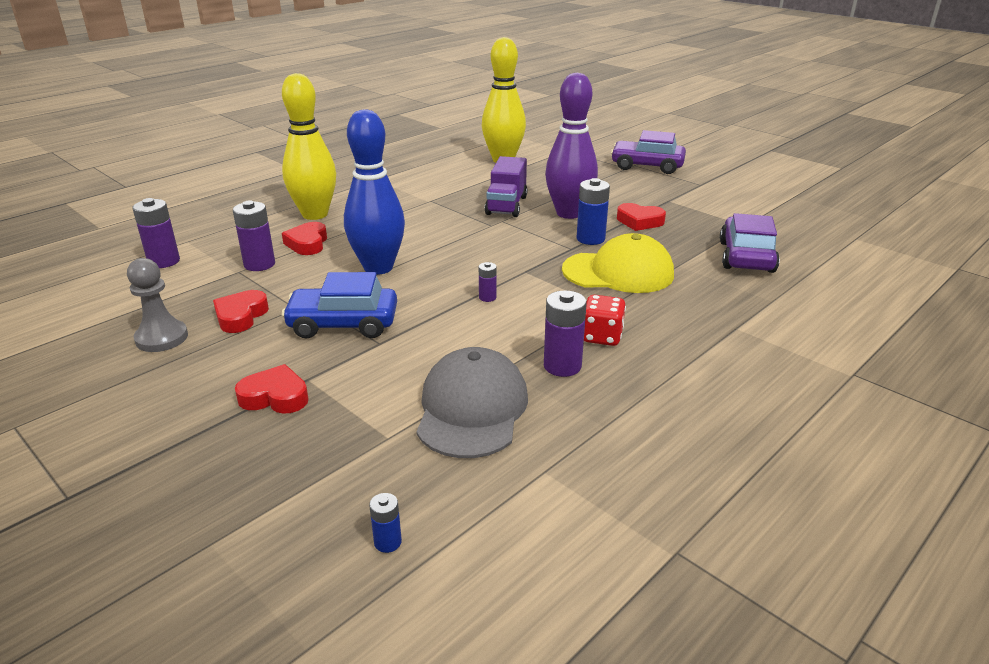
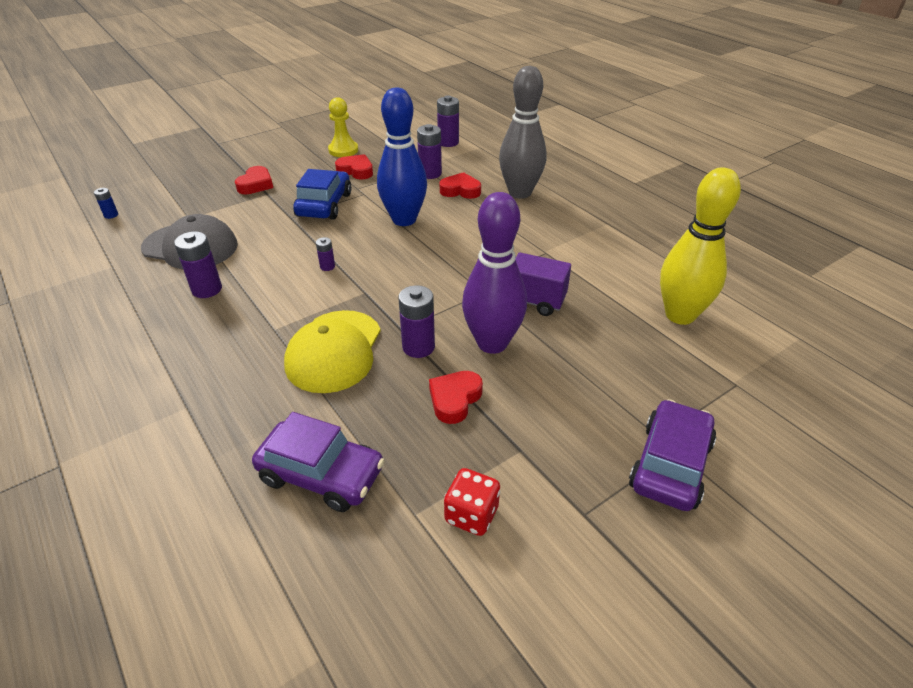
camera: 100 degrees right, 10 degrees up
(162, 338) = (343, 150): grey pawn -> yellow pawn
(315, 214) = (520, 193): yellow bowling pin -> grey bowling pin
(590, 239) = (418, 347): blue battery -> purple battery
(601, 337) = (231, 316): red dice -> red dice (471, 515)

